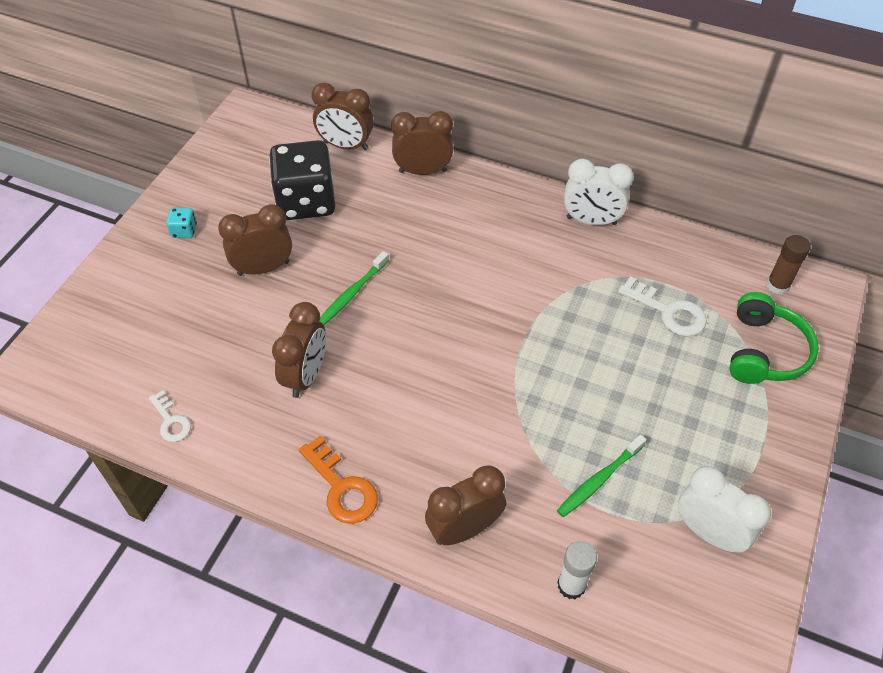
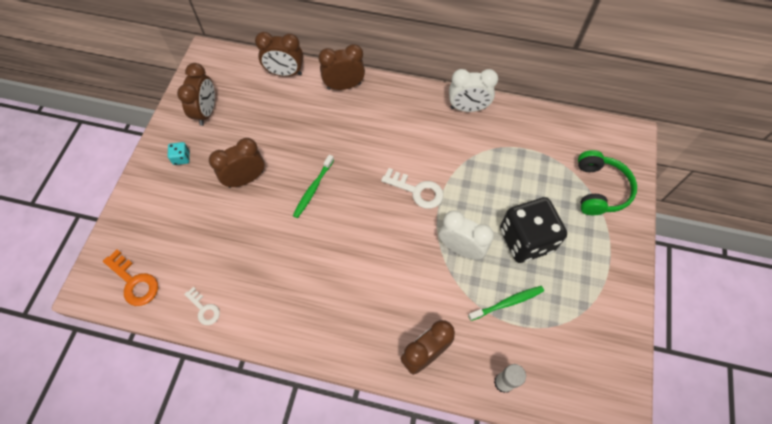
camera: 10 degrees left, 10 degrees up
(306, 201) = (265, 122): black dice -> black dice (526, 240)
(306, 375) = (293, 258): brown clock -> brown clock (206, 112)
(342, 487) = (335, 338): orange key -> orange key (134, 282)
(599, 480) = (508, 303): green toothbrush -> green toothbrush turned 150 degrees counterclockwise
(668, 312) = (531, 170): white key -> white key (417, 191)
(708, 532) = (585, 328): white clock -> white clock (461, 248)
(777, 285) = (600, 139): brown glue stick -> none

